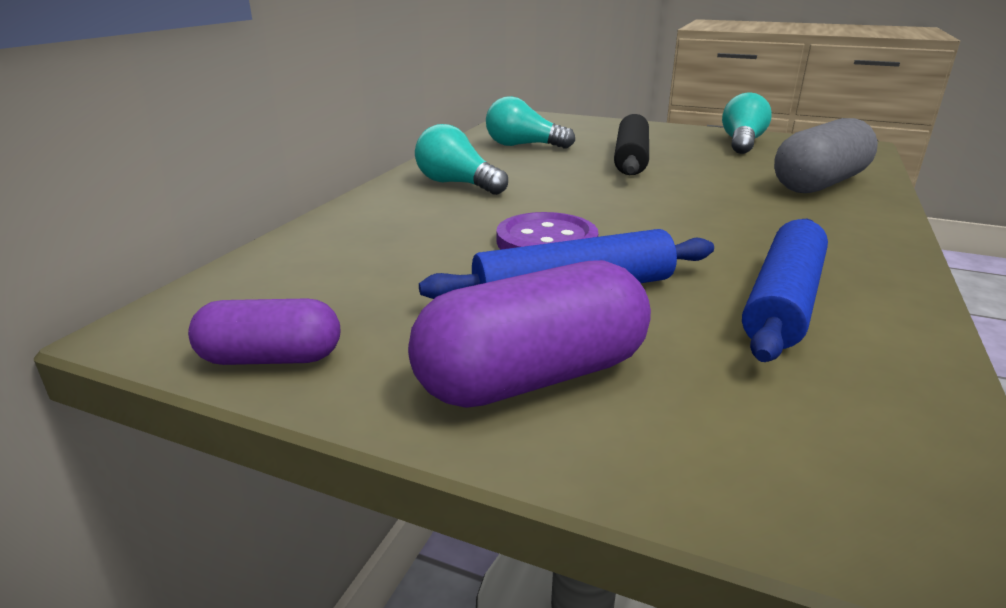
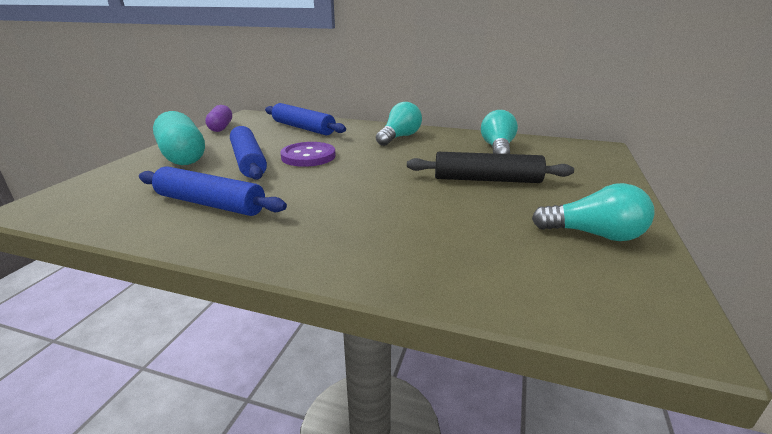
camera: 85 degrees right, 0 degrees up
(353, 252) = (303, 128): none -> blue rolling pin
(532, 377) = (183, 156): purple capsule -> turquoise capsule
(819, 184) = (445, 256): grey capsule -> none

